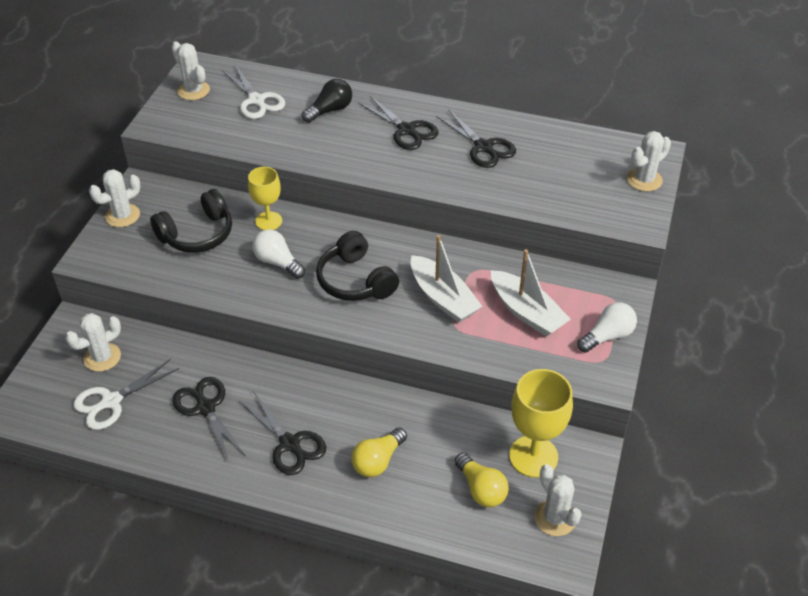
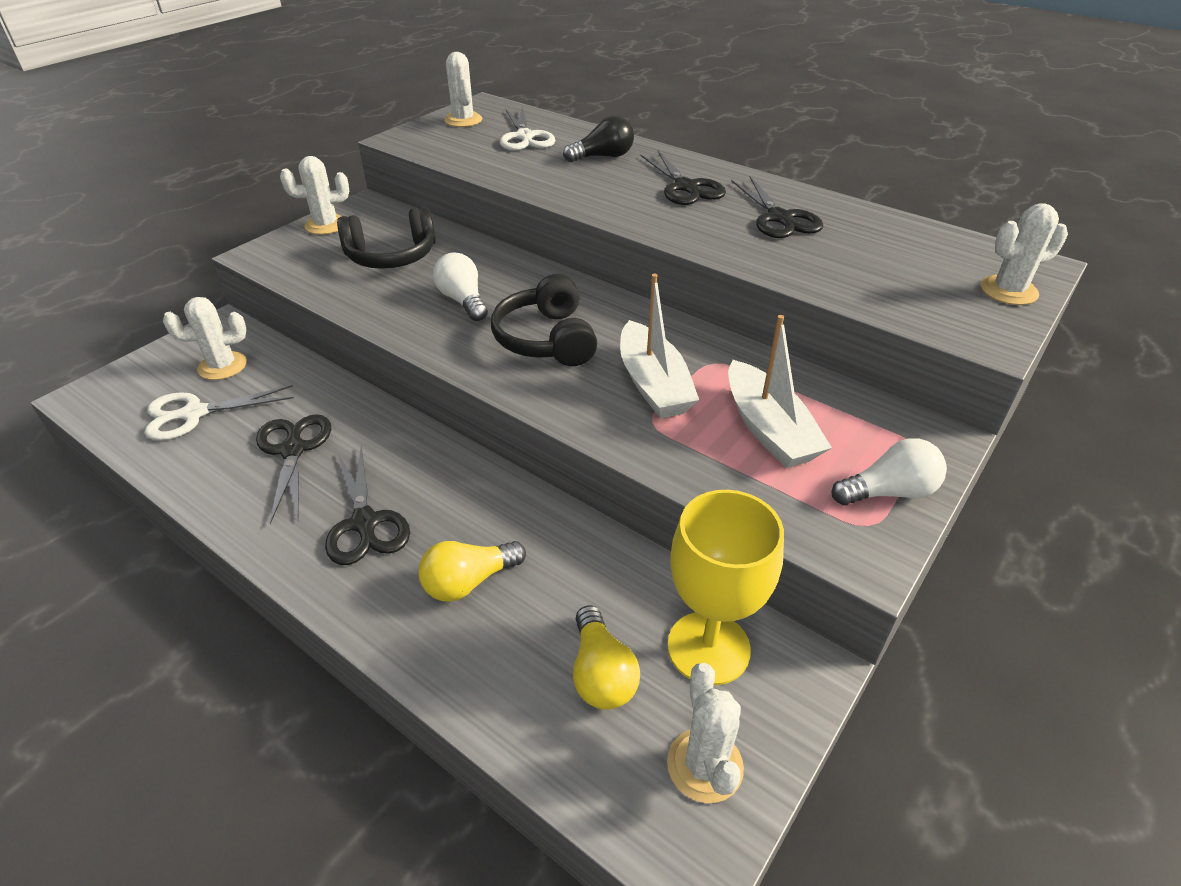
camera: 20 degrees right, 5 degrees down
(268, 221) = (480, 260): yellow goblet -> none

